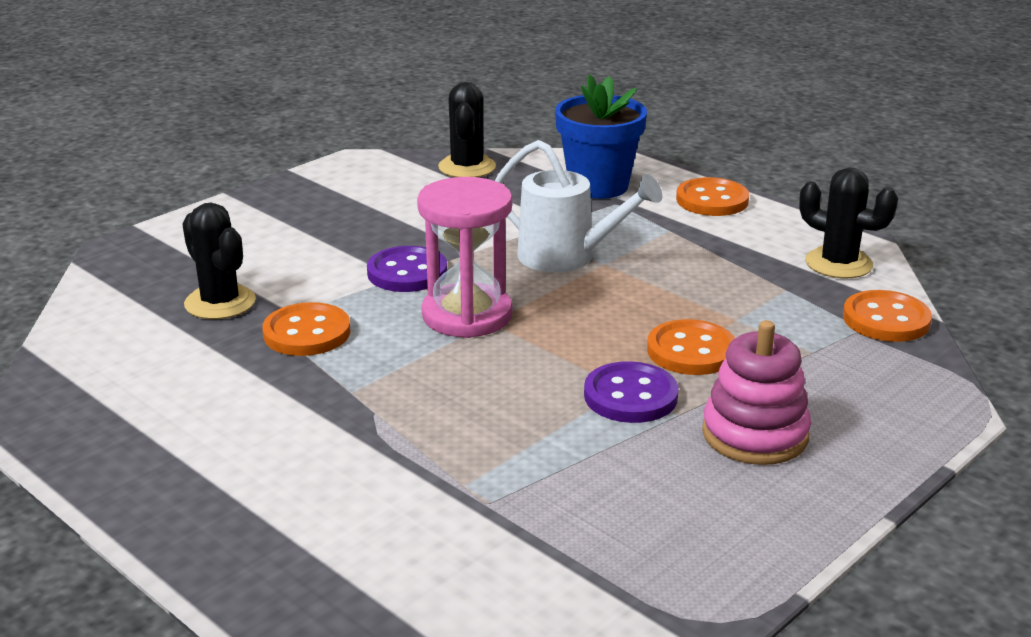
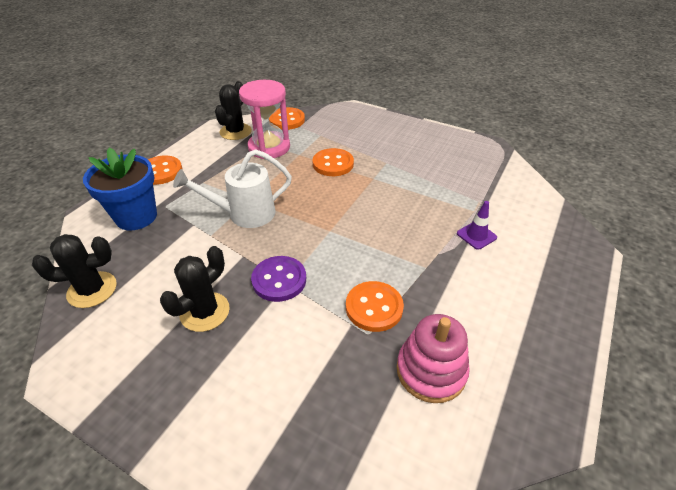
camera: 105 degrees left, 15 degrees up
(220, 303) = (353, 374): black cactus -> black cactus (205, 312)
(392, 466) = (476, 235): none -> purple traffic cone
(467, 315) = (325, 241): pink hourglass -> pink hourglass (269, 147)
(567, 257) = (244, 214): white watering can -> white watering can turned 120 degrees counterclockwise
(630, 396) = (379, 176): purple button -> none
(755, 434) = (390, 144): pink stacking toy -> pink stacking toy (431, 371)

